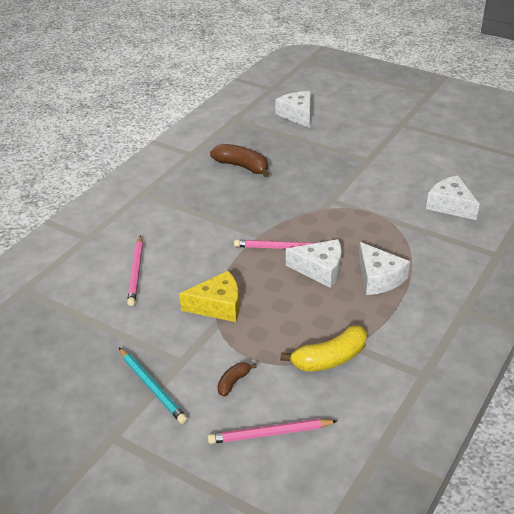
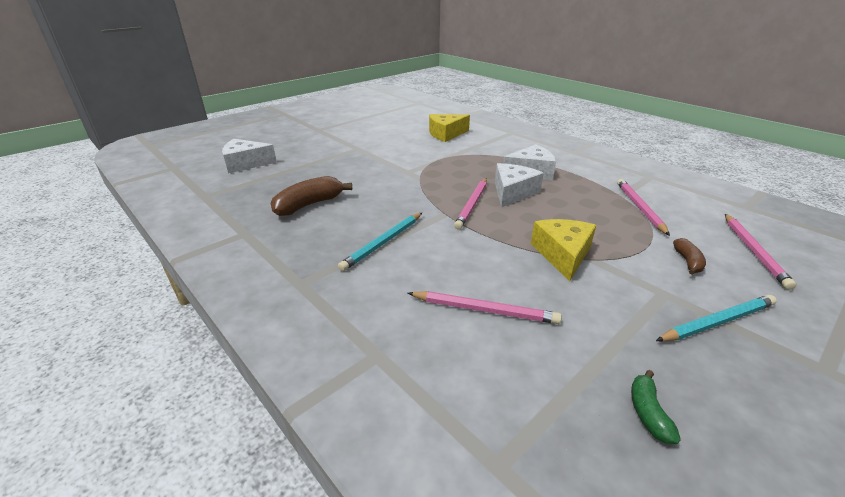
camera: 75 degrees left, 5 degrees down
(61, 343) = (648, 412): none -> green banana
(201, 214) = (383, 242): none -> turquoise pencil
(233, 382) = (688, 262): brown banana -> brown banana turned 135 degrees counterclockwise
(330, 359) = (639, 208): yellow banana -> pink pencil
(450, 205) = (446, 134): white cheese -> yellow cheese

